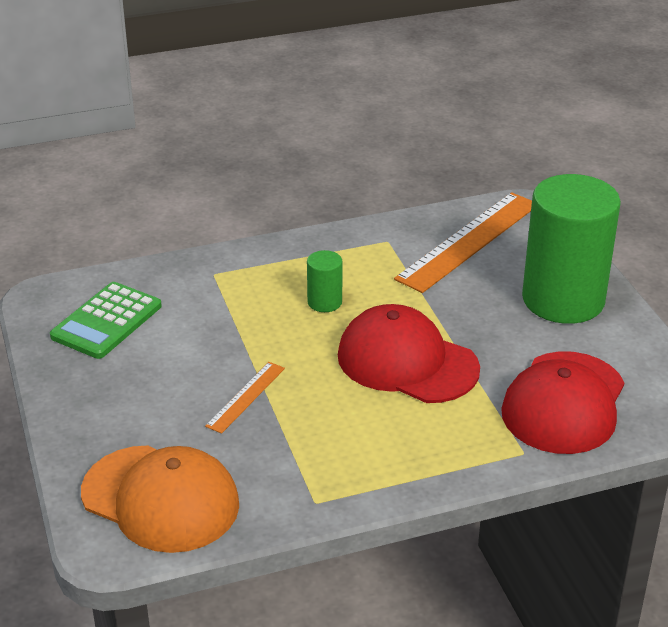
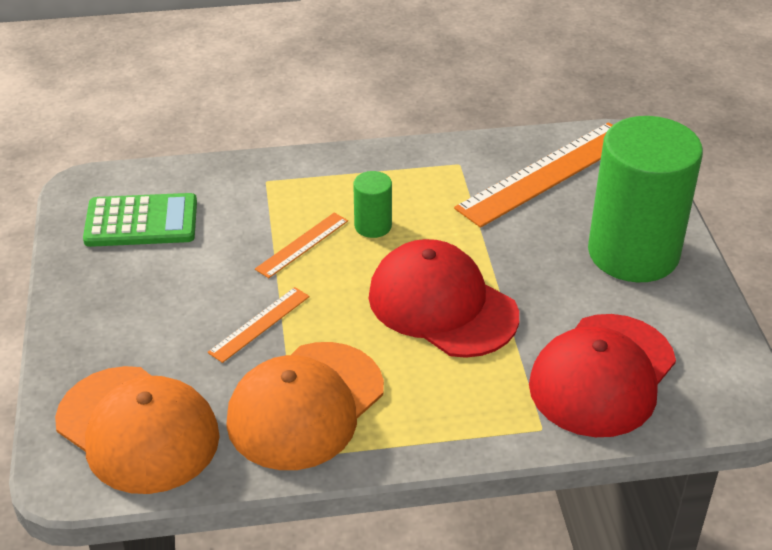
camera: 10 degrees right, 5 degrees up
(107, 321) = (141, 221): green calculator -> green calculator turned 135 degrees counterclockwise
(264, 325) = (302, 244): none -> orange ruler
(309, 460) = (305, 405): none -> orange cap

